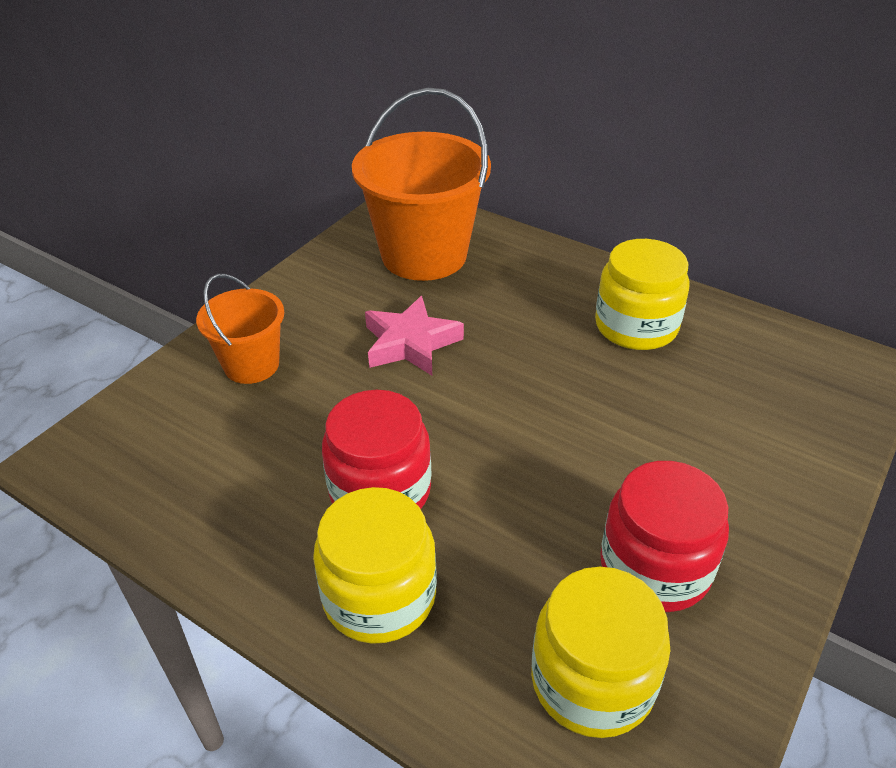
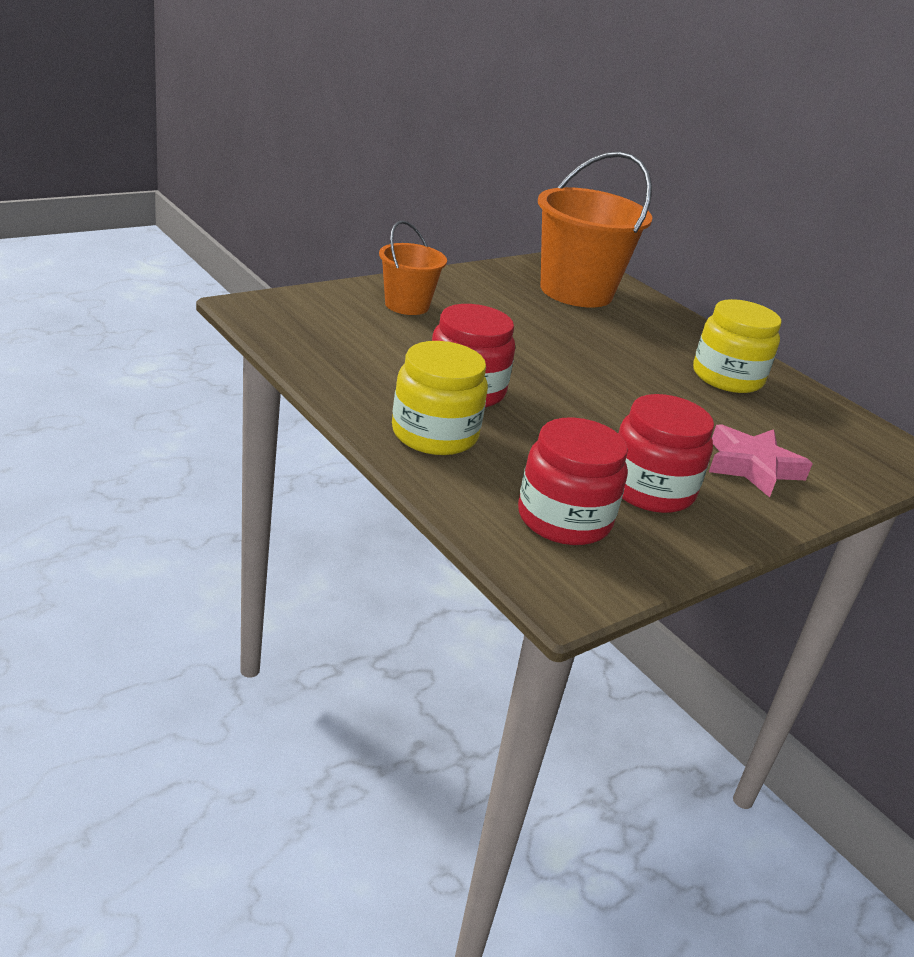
camera: 15 degrees right, 10 degrees down
(411, 343) = (535, 331): pink star -> pink star (752, 467)
(592, 681) = (564, 519): yellow jar -> red jar

